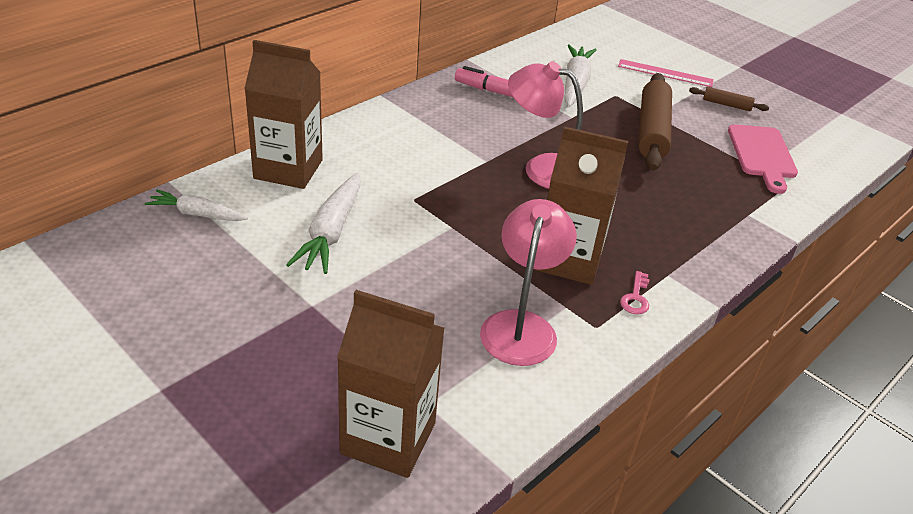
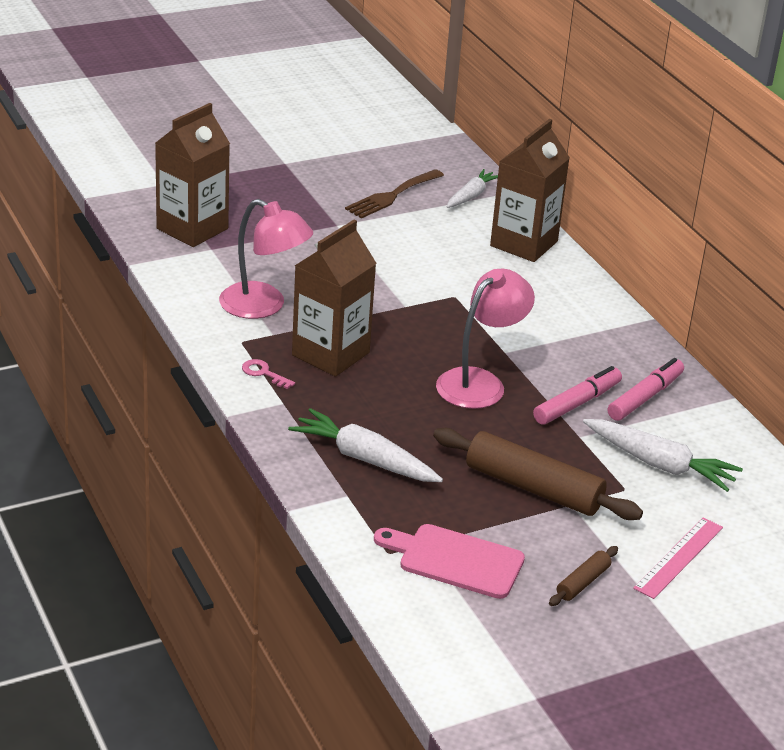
camera: 110 degrees right, 5 degrees down
(220, 273) = (392, 196): none -> brown fork
(331, 232) = (422, 248): white carrot -> white carrot (365, 459)
(531, 121) = (577, 403): none -> pink marker

